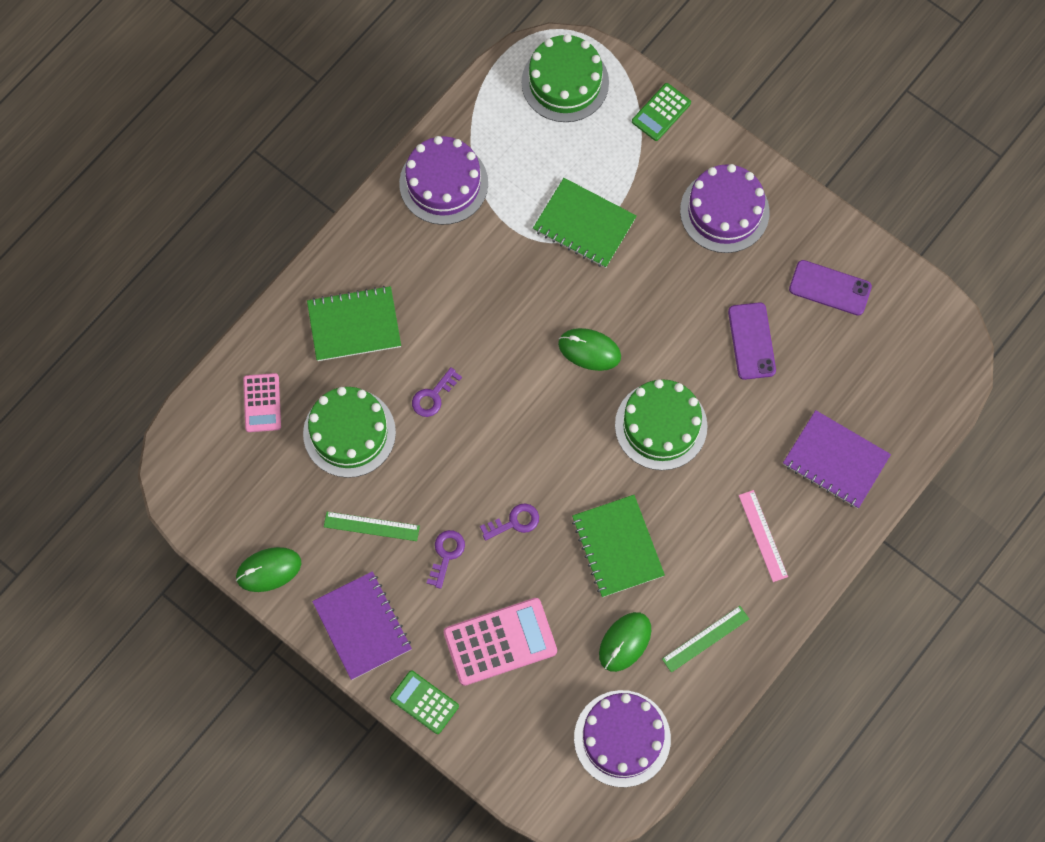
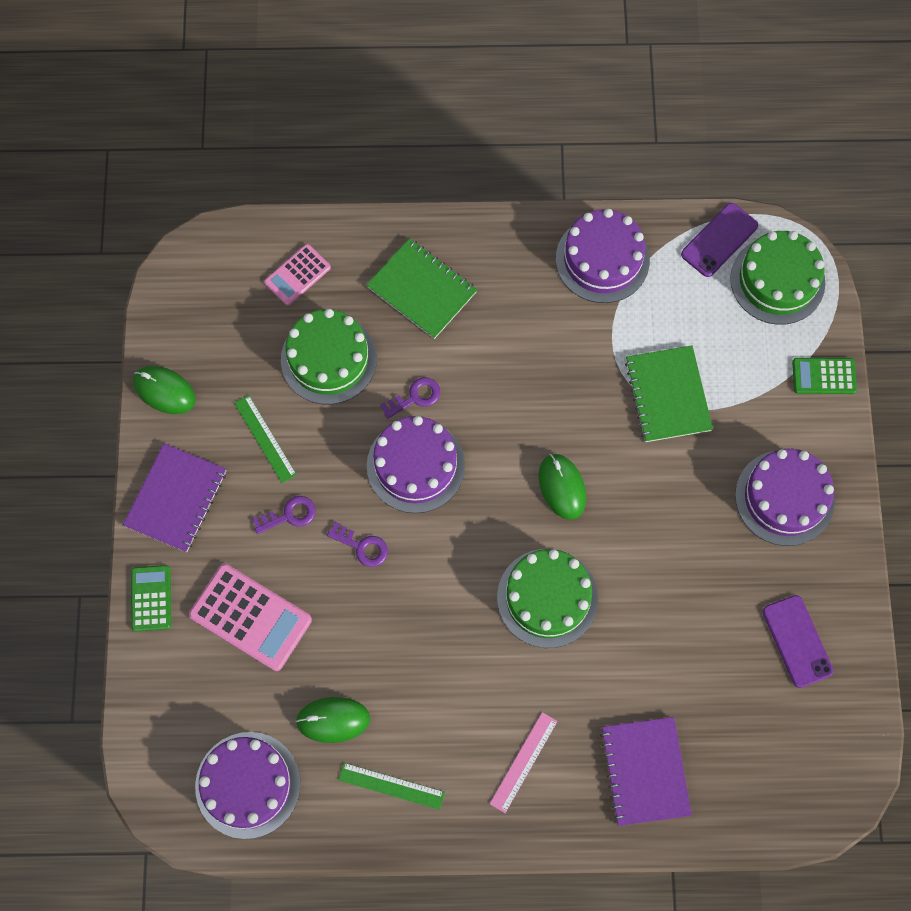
camera: 50 degrees right, 0 degrees up
(433, 396) = (415, 397): purple key -> purple key turned 150 degrees clockwise
(486, 437) = (415, 465): none -> purple cake
(617, 547) = (410, 647): green notebook -> none
(751, 341) = (689, 613): purple phone -> purple phone (719, 240)

